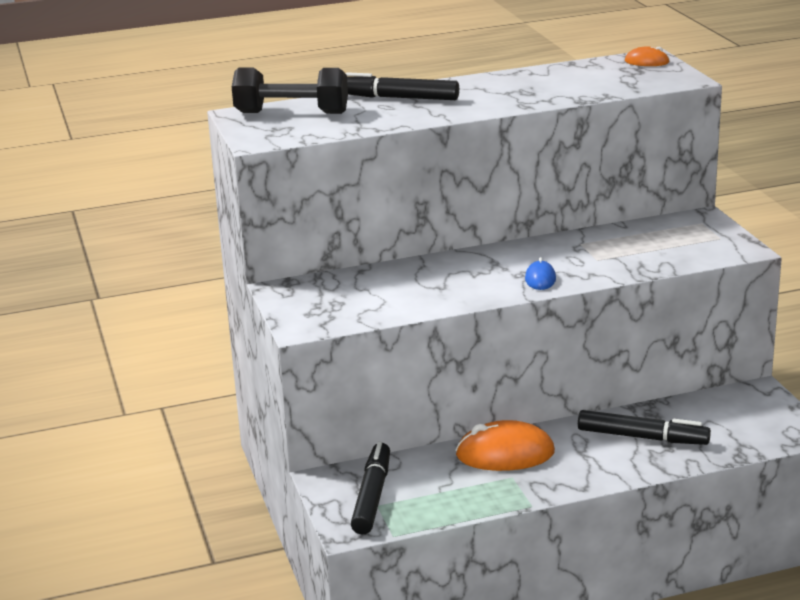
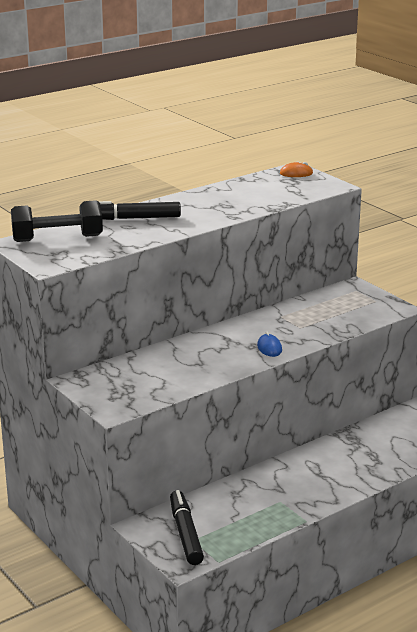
camera: 20 degrees left, 0 degrees up
(505, 454) = (265, 484): orange mouse -> none
(642, 437) = (355, 456): black marker -> none

